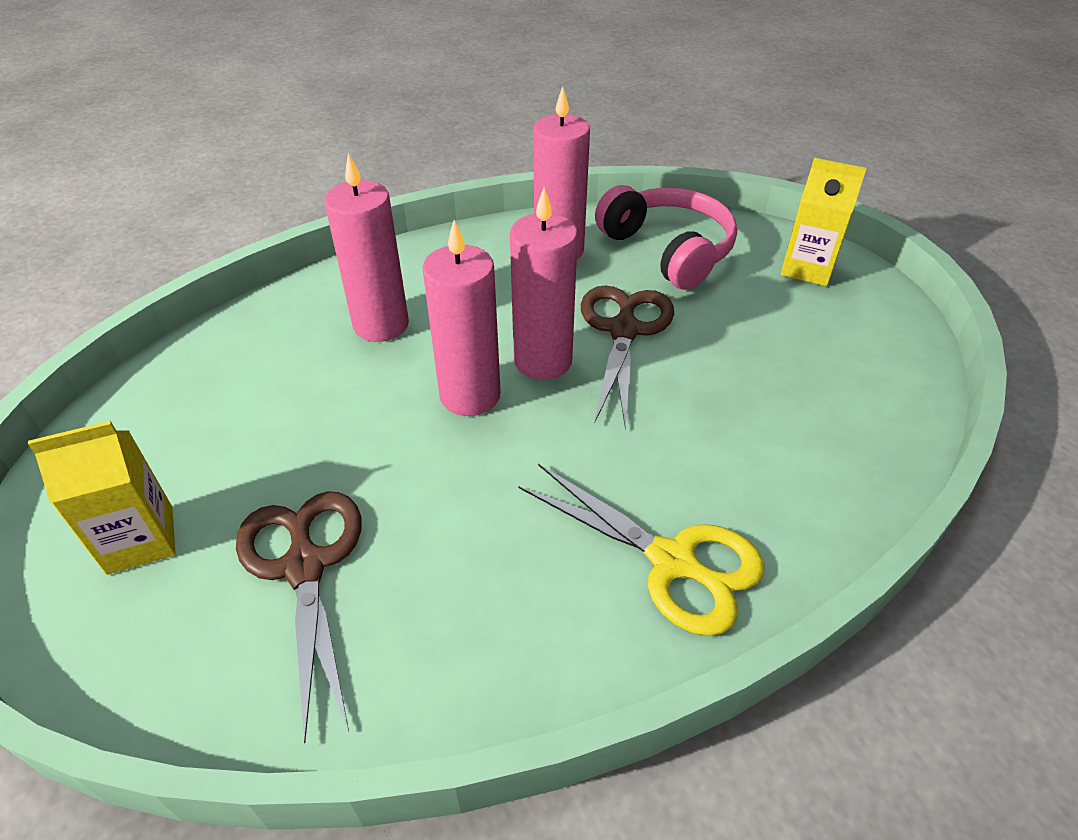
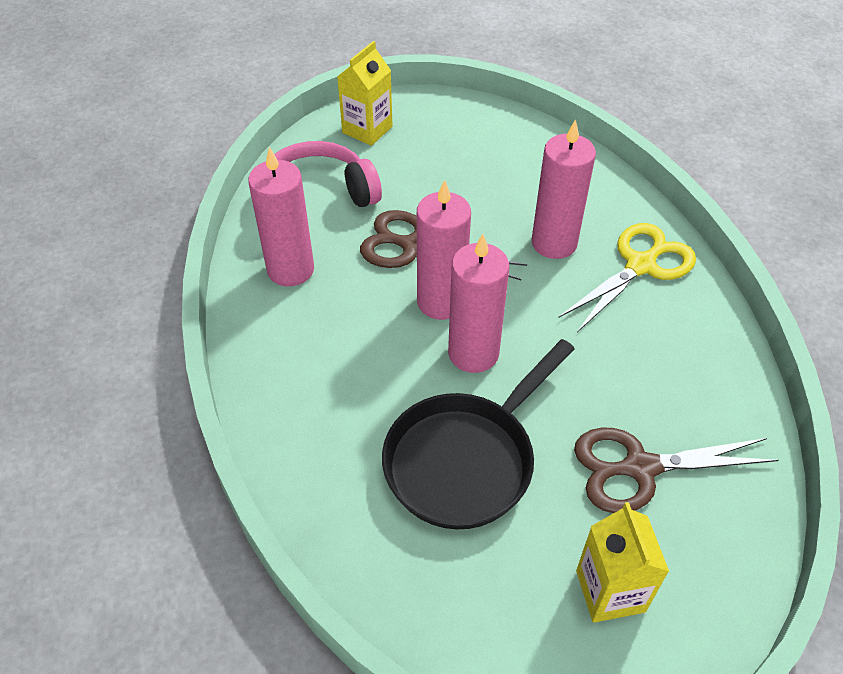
camera: 80 degrees left, 5 degrees up
(321, 404) = (466, 459): none -> black pan
(381, 324) = (365, 412): pink candle -> pink candle (554, 243)

